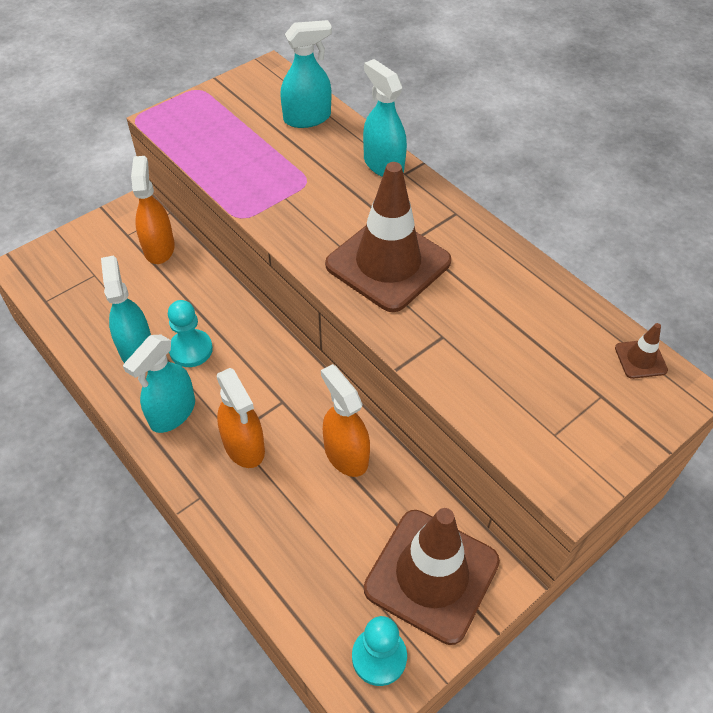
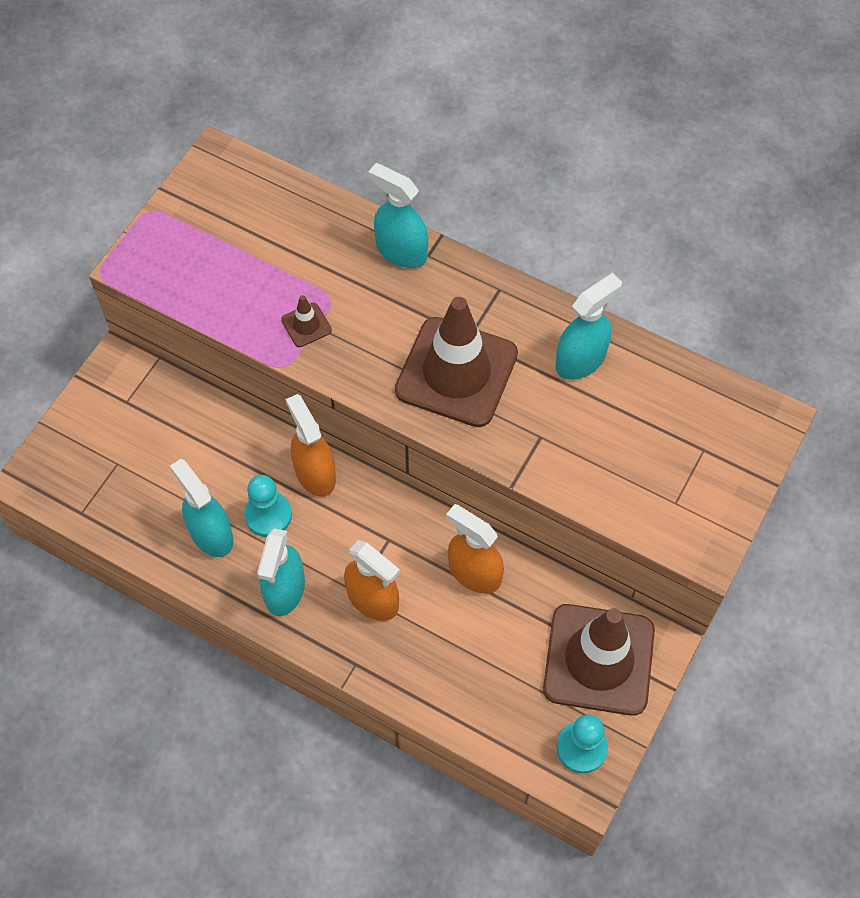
camera: 20 degrees left, 10 degrees up
(159, 248) = (171, 407): orange spray bottle -> orange spray bottle (315, 473)
(307, 118) = (293, 214): turquoise spray bottle -> turquoise spray bottle (581, 360)
(640, 359) = (726, 399): brown traffic cone -> brown traffic cone (306, 325)

